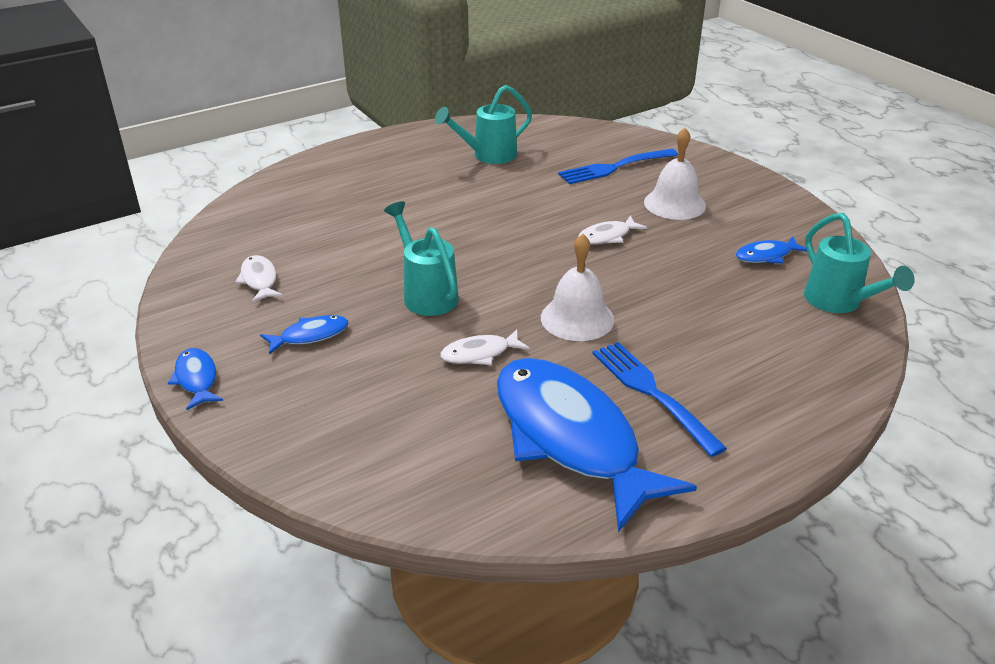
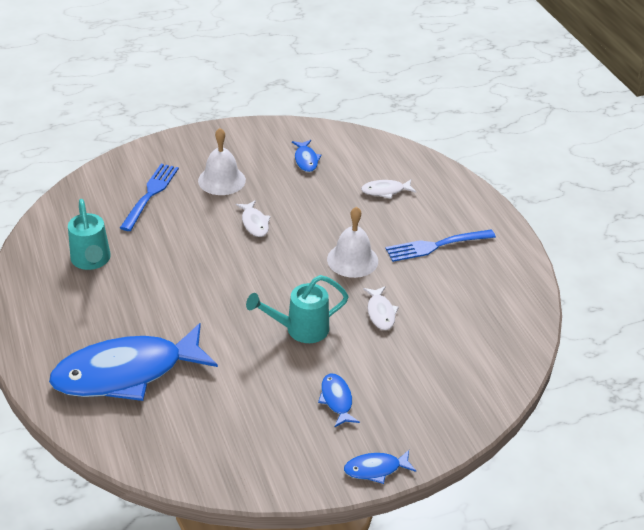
camera: 80 degrees left, 5 degrees up
(259, 280) = (247, 428): white fish -> white fish (385, 191)
(570, 438) = (470, 287): blue fish -> blue fish (126, 373)
(615, 167) = (150, 195): blue fork -> blue fork turned 150 degrees counterclockwise
(839, 303) = (367, 149): turquoise watering can -> none

